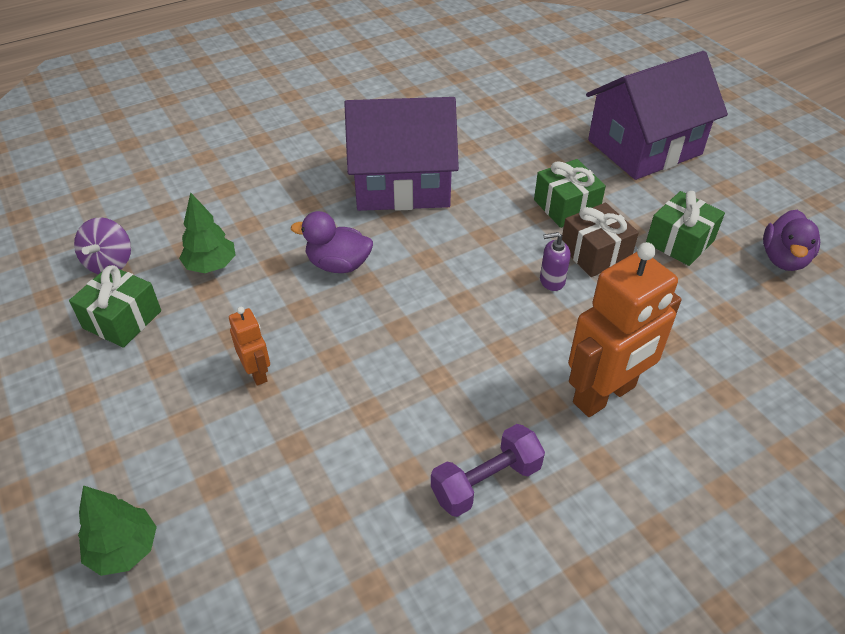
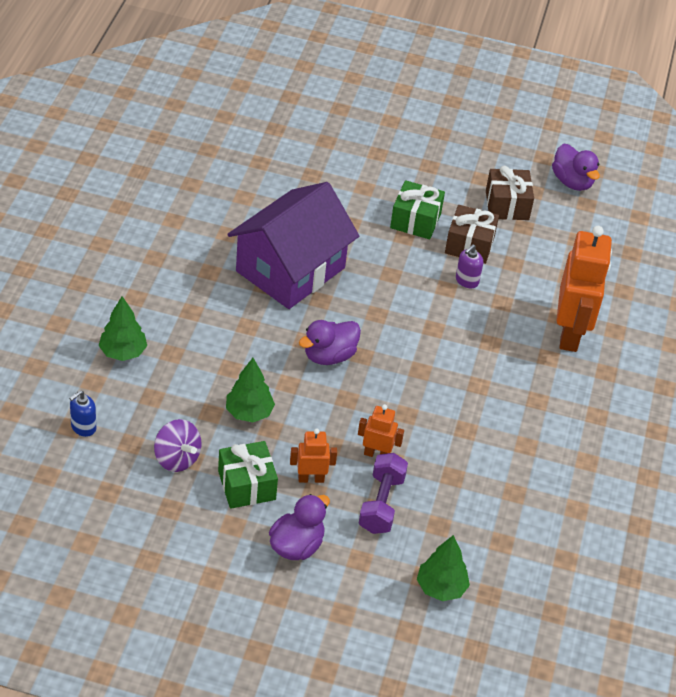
camera: 50 degrees left, 0 degrees up
(78, 399) = (297, 546): none -> purple duck
(90, 200) = (83, 427): none -> blue soap dispenser
(175, 351) = (311, 478): none -> orange robot
(194, 168) = (123, 352): none -> green tree
(486, 482) = (567, 421): purple dumbbell -> purple dumbbell (381, 504)
(644, 147) = (410, 140): purple house -> none
(680, 242) = (507, 205): green gift -> brown gift

